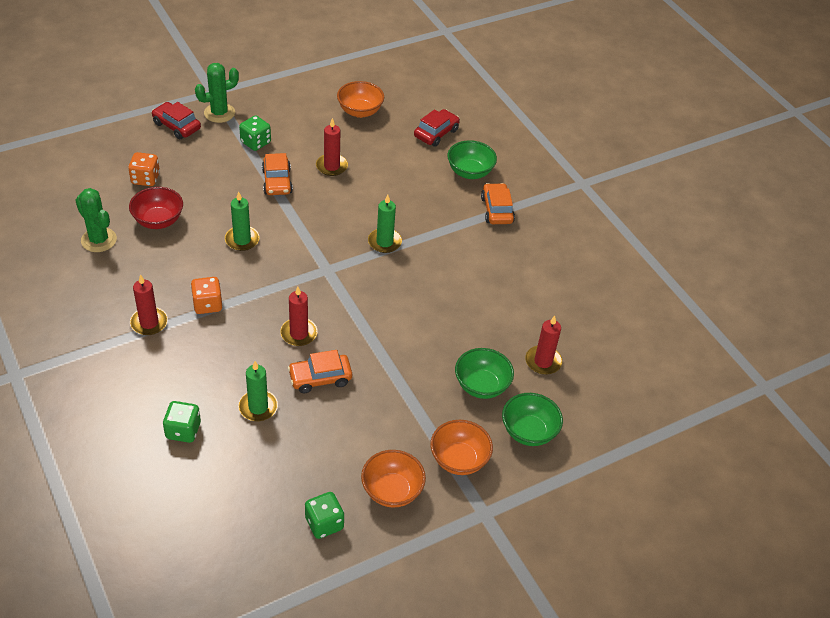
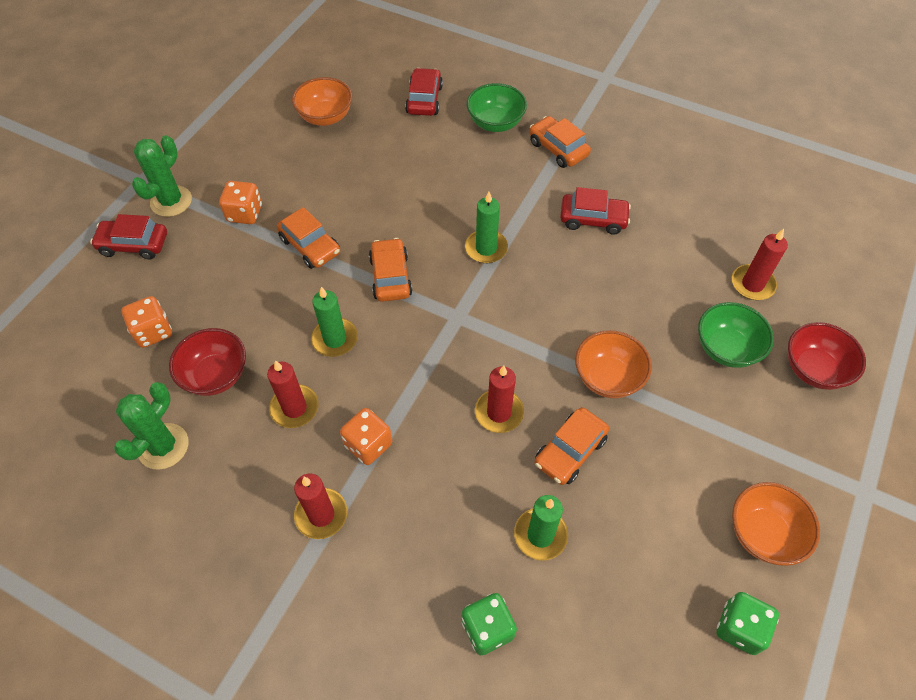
camera: 30 degrees left, 10 degrees up
(99, 240) = (163, 446): green cactus -> green cactus turned 75 degrees counterclockwise
(255, 142) = (245, 213): green dice -> orange dice
(308, 225) = (390, 276): none -> orange car
(331, 166) = (353, 195): red candle -> red candle (294, 408)
(459, 459) = (787, 448): orange bowl -> orange bowl (608, 378)
(474, 264) = (593, 219): none -> red car
(528, 432) = (814, 369): green bowl -> red bowl

